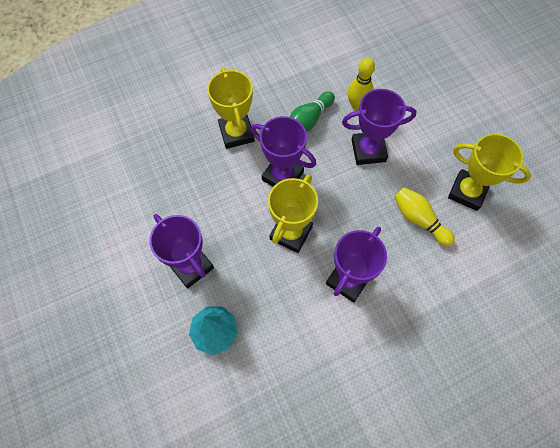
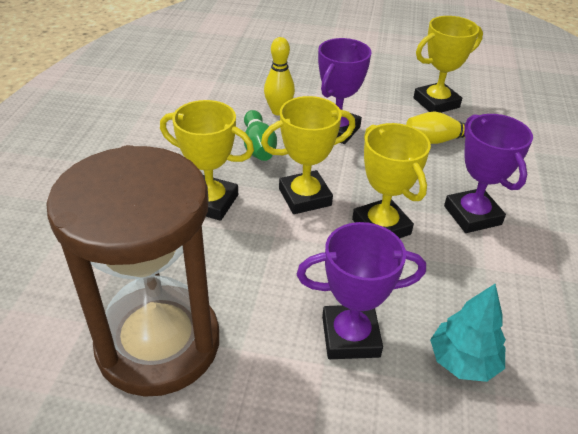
camera: 55 degrees left, 25 degrees down
(124, 184) = (158, 343): none -> brown hourglass
(282, 176) = (305, 197): purple trophy -> yellow trophy

